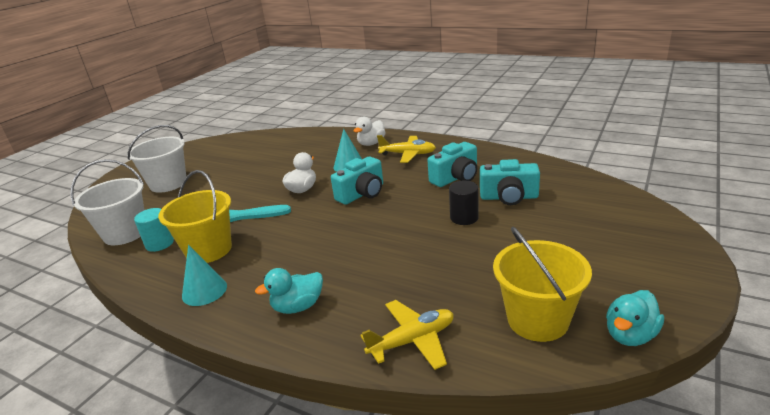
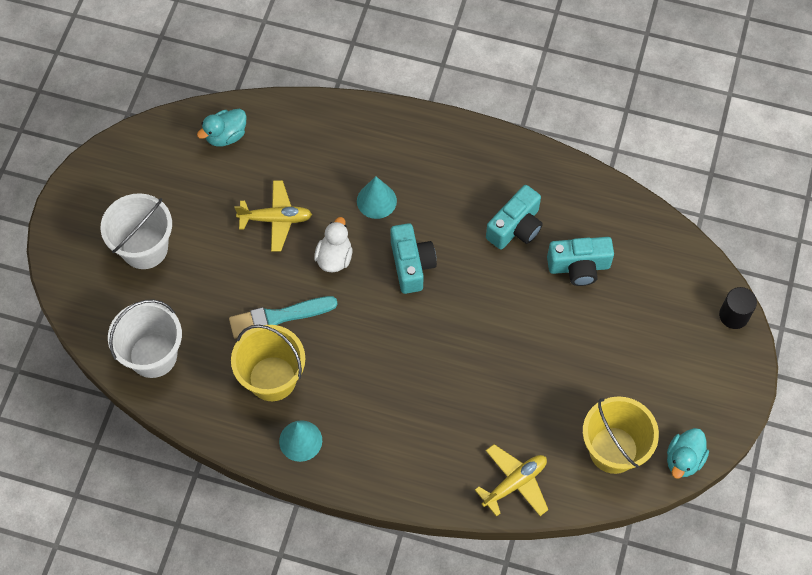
camera: 15 degrees left, 35 degrees up
(159, 244) = (208, 372): turquoise cylinder -> none
(298, 306) = (402, 453): turquoise duck -> turquoise duck (226, 136)
(362, 194) = (411, 265): turquoise camera -> turquoise camera turned 45 degrees counterclockwise
(371, 143) = (390, 141): white duck -> none
(408, 154) = (446, 171): yellow plane -> yellow plane (276, 219)
(464, 218) = (535, 307): black cylinder -> black cylinder (733, 315)

